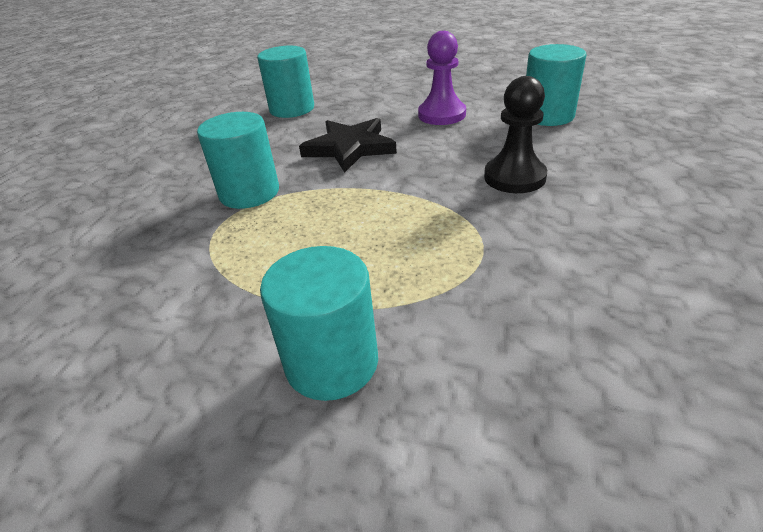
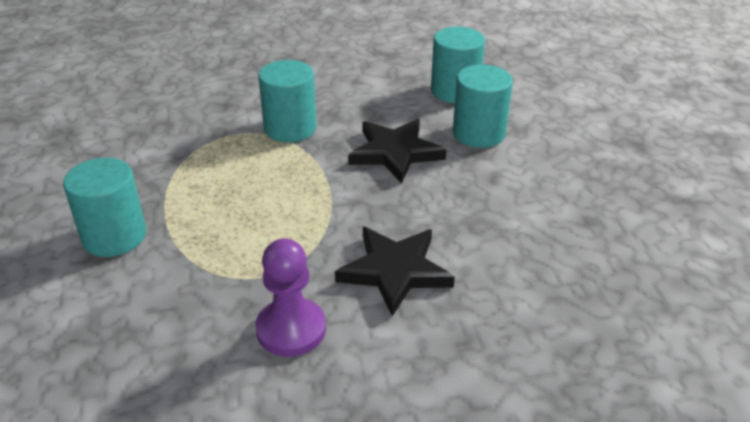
camera: 60 degrees right, 0 degrees up
(441, 115) = (508, 189): purple pawn -> purple pawn (291, 329)
(514, 177) = (395, 271): black pawn -> black star
(547, 116) = (562, 270): turquoise cylinder -> turquoise cylinder (478, 133)

